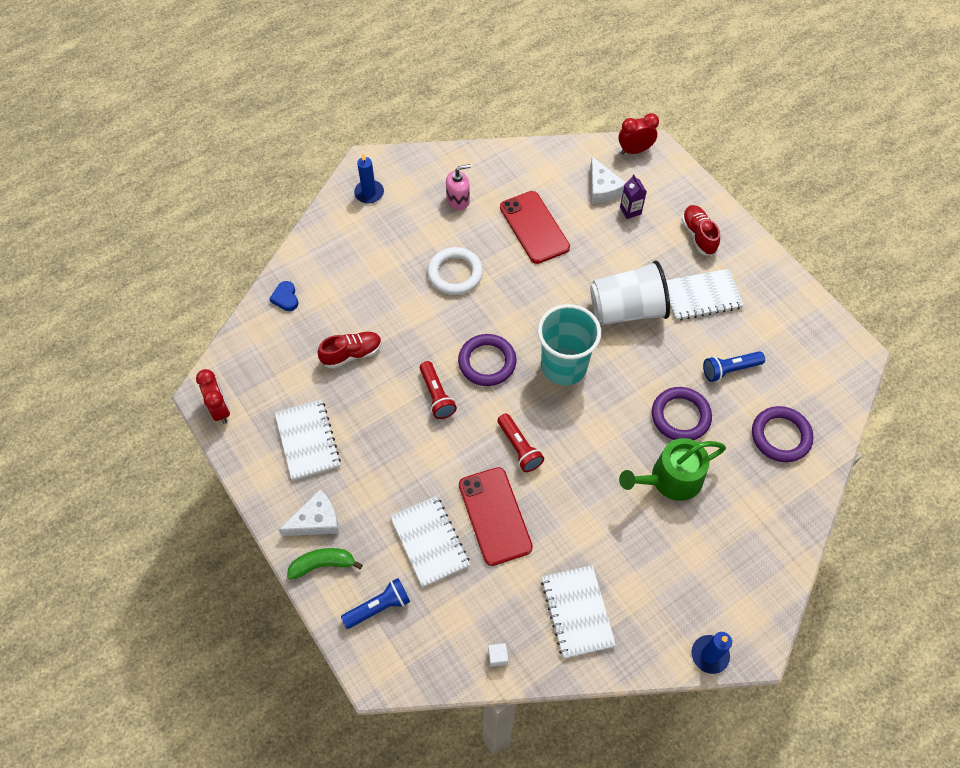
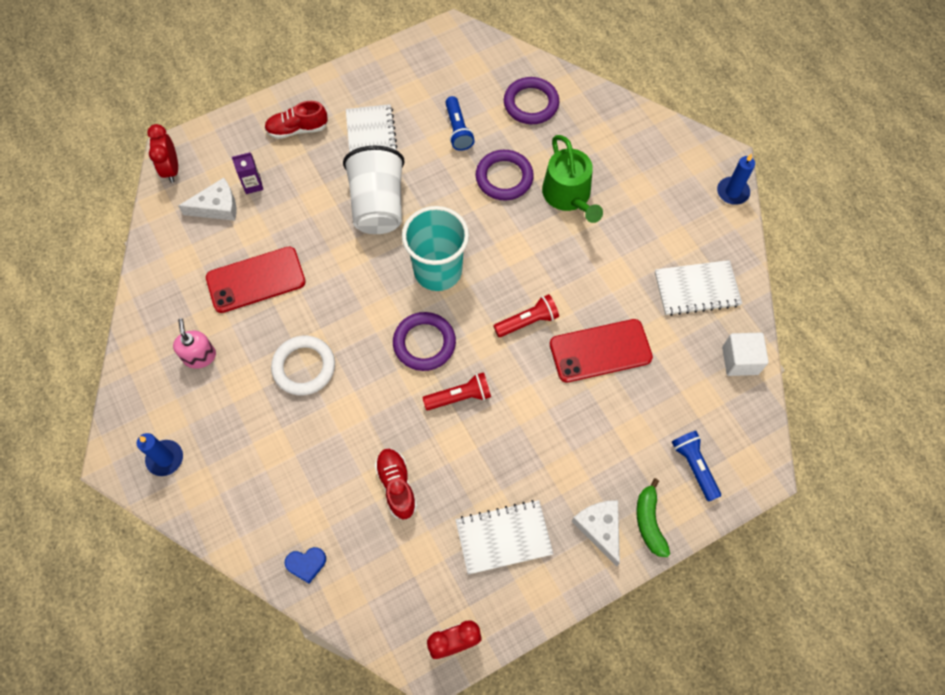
camera: 85 degrees left, 5 degrees up
(430, 542) = (626, 414): white notebook -> none
(497, 657) = (740, 360): white cube -> white cube, size x1.97

